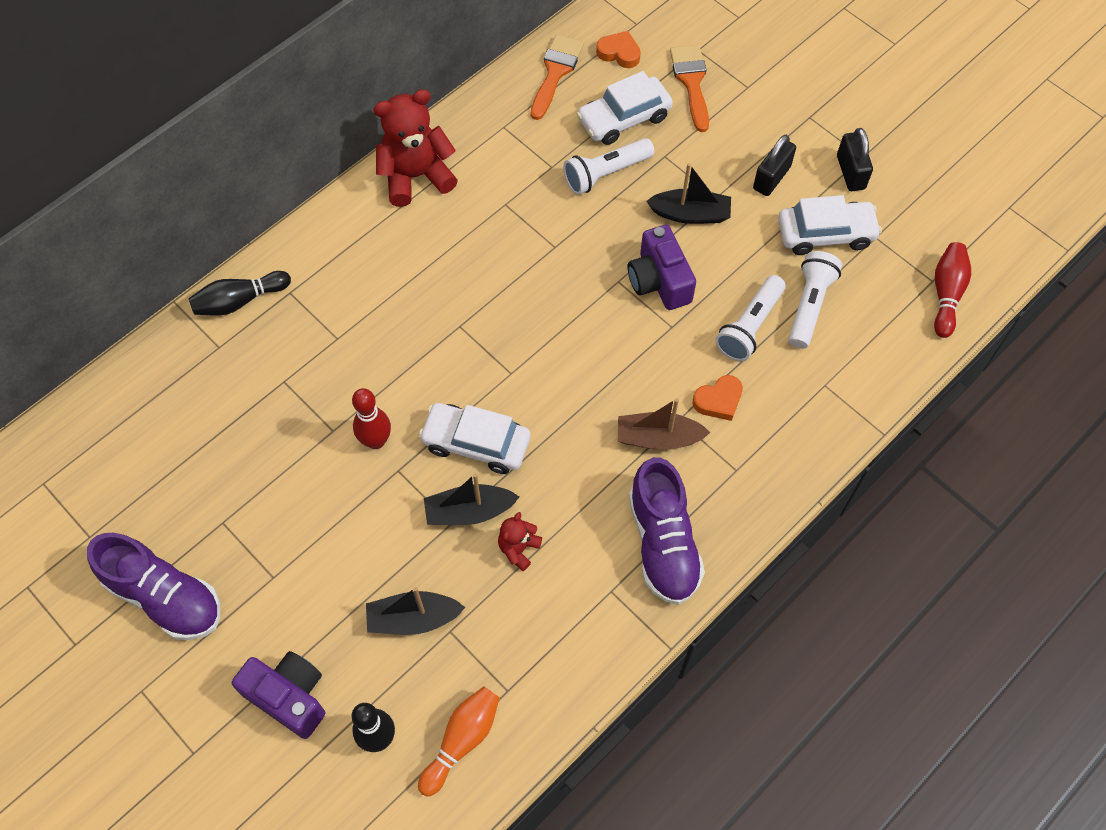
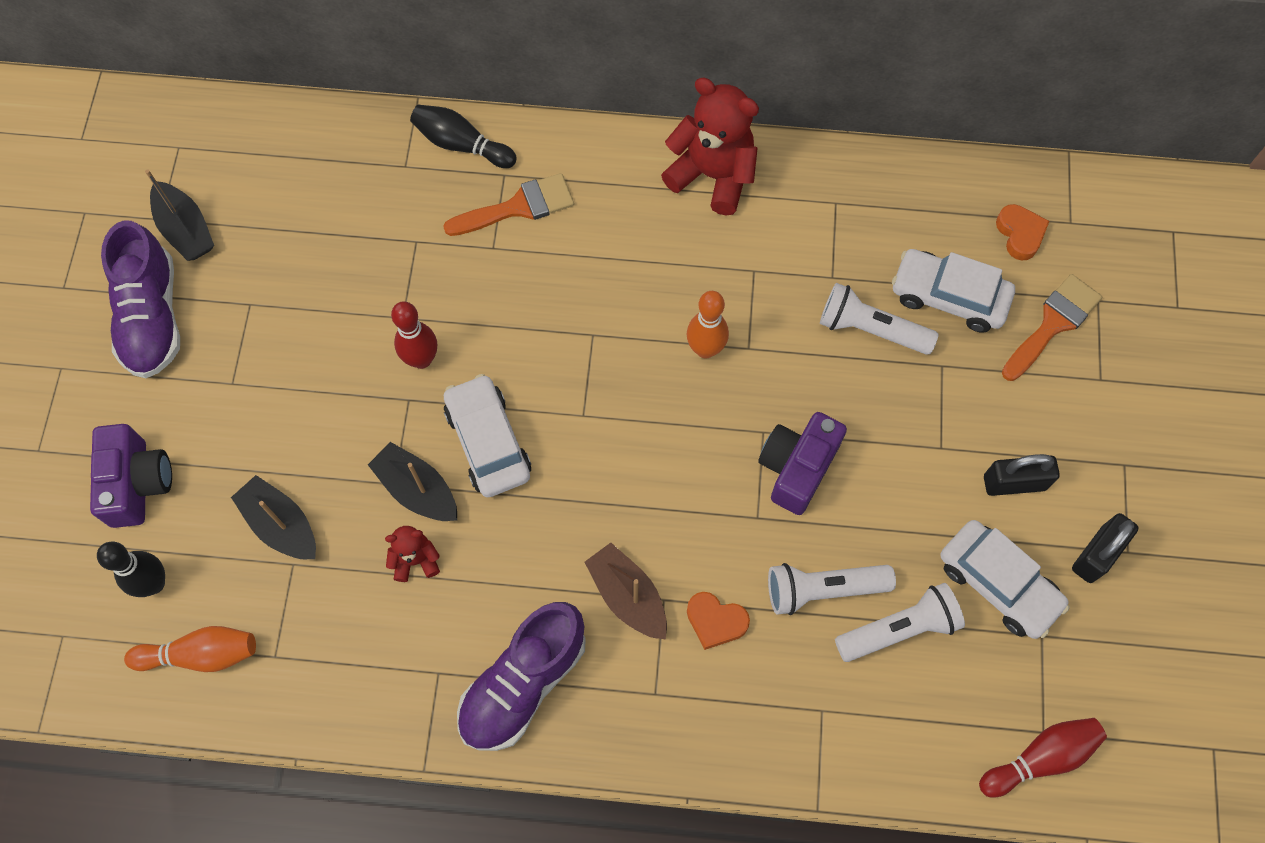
camera: 50 degrees right, 5 degrees up
(532, 270) = (705, 349): none -> orange bowling pin
(555, 72) = (940, 198): orange brush -> orange brush (518, 207)
(690, 214) = (898, 439): black boat -> black boat (186, 230)

